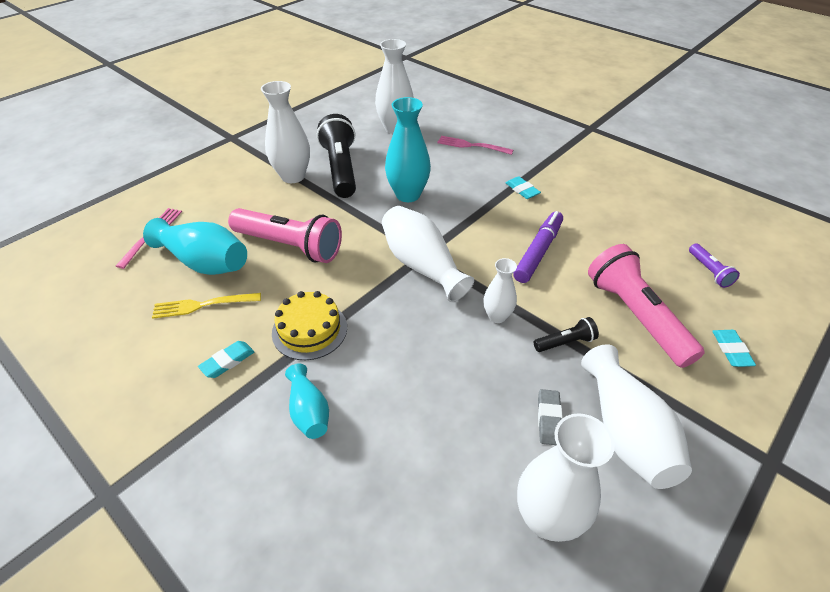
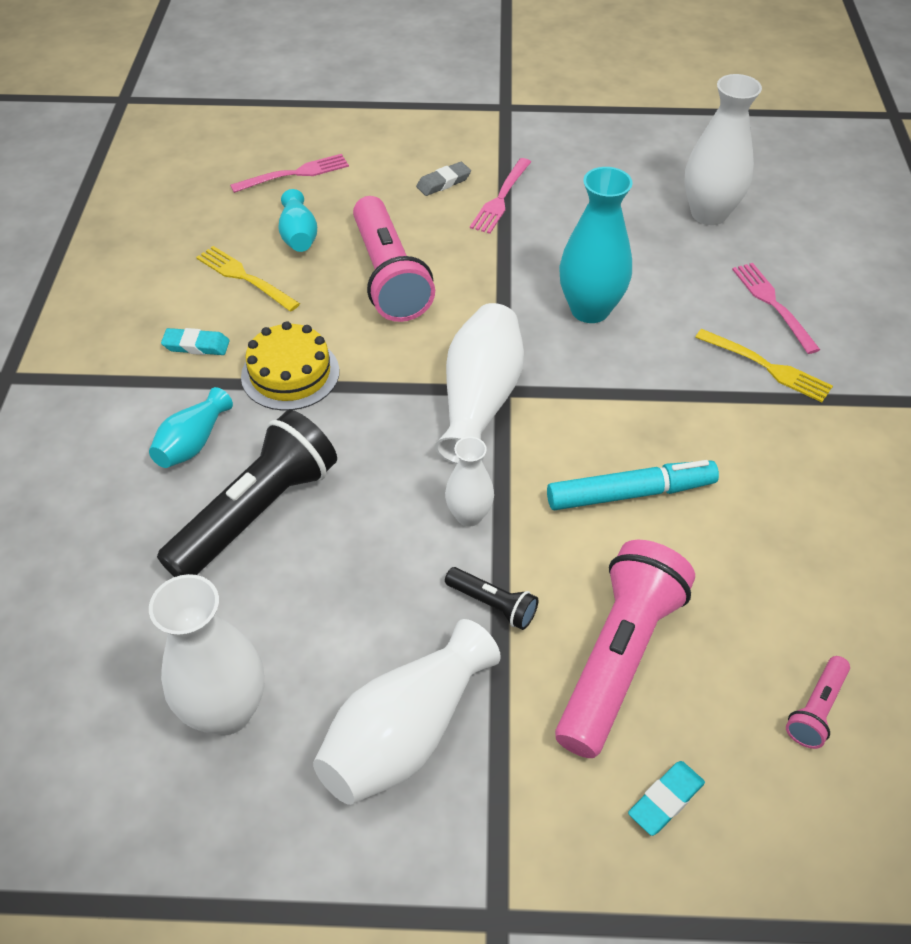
camera: 50 degrees right, 5 degrees up
(205, 262) = (299, 236): turquoise vase -> turquoise vase, size x0.58
(293, 176) = (501, 198): white vase -> pink fork
(341, 169) = (564, 224): black flashlight -> black flashlight (257, 513)
(505, 169) = (766, 367): none -> yellow fork
(522, 190) = (741, 409): turquoise eraser -> none
(538, 252) = (630, 493): purple marker -> turquoise marker
(549, 419) = (358, 647): grey eraser -> grey eraser (443, 182)
(709, 271) = (816, 709): purple flashlight -> pink flashlight

